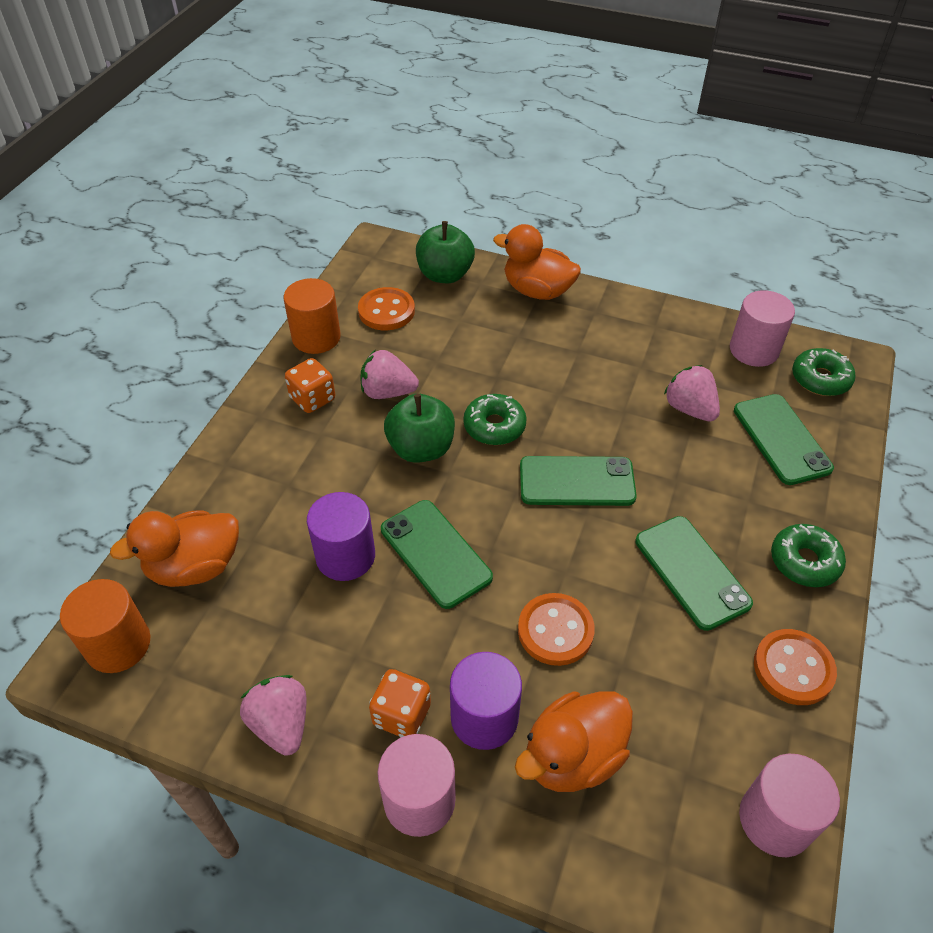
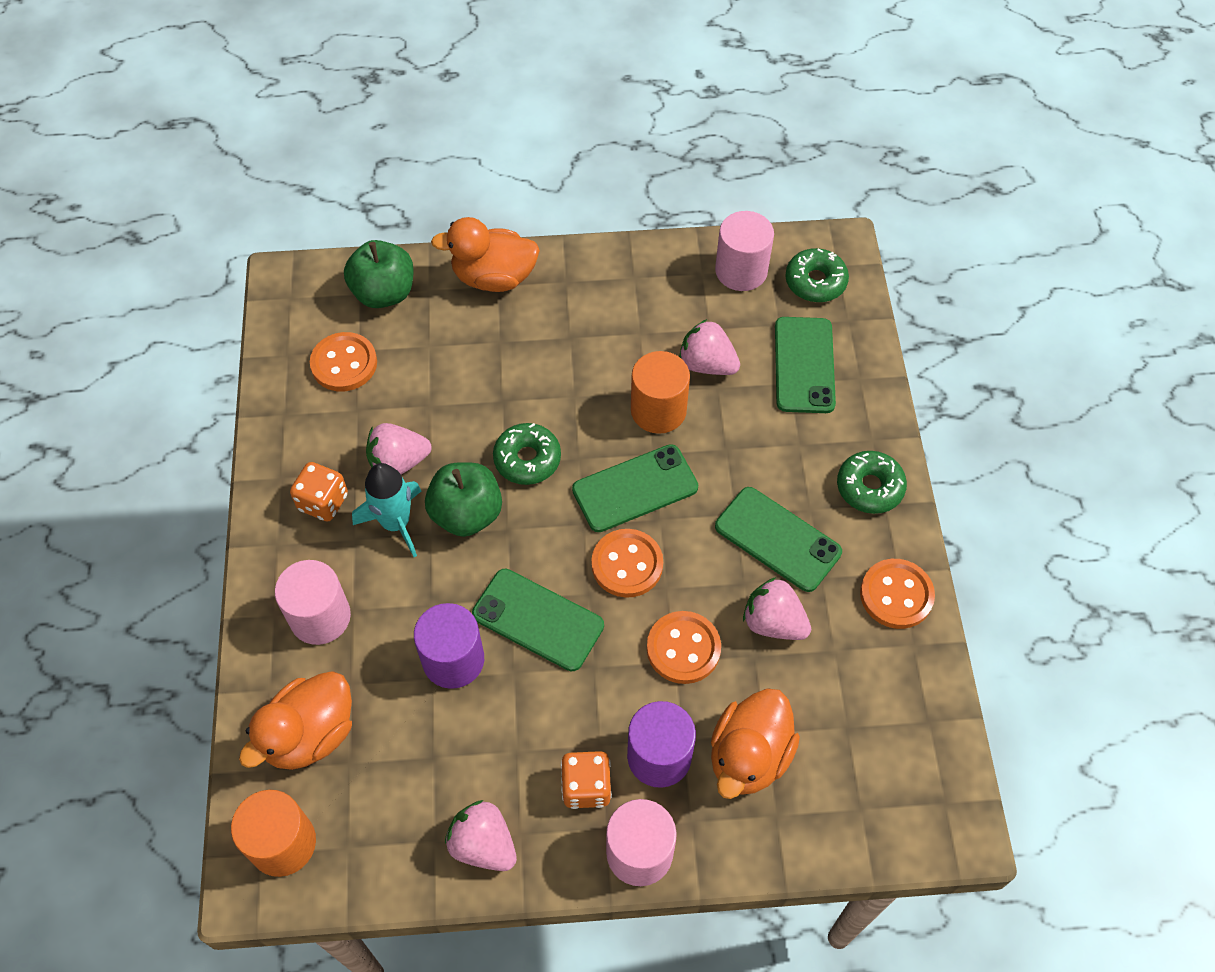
camera: 25 degrees left, 10 degrees up
(316, 337) = (285, 426): orange cylinder -> orange cylinder (658, 410)
(360, 434) = (396, 523): none -> turquoise rocket
(538, 539) = (627, 564): none -> orange button
(654, 643) = (773, 622): none -> pink strawberry
(775, 819) = (929, 734): pink cylinder -> pink cylinder (320, 617)
(781, 439) = (804, 365): green phone -> green phone turned 45 degrees clockwise

